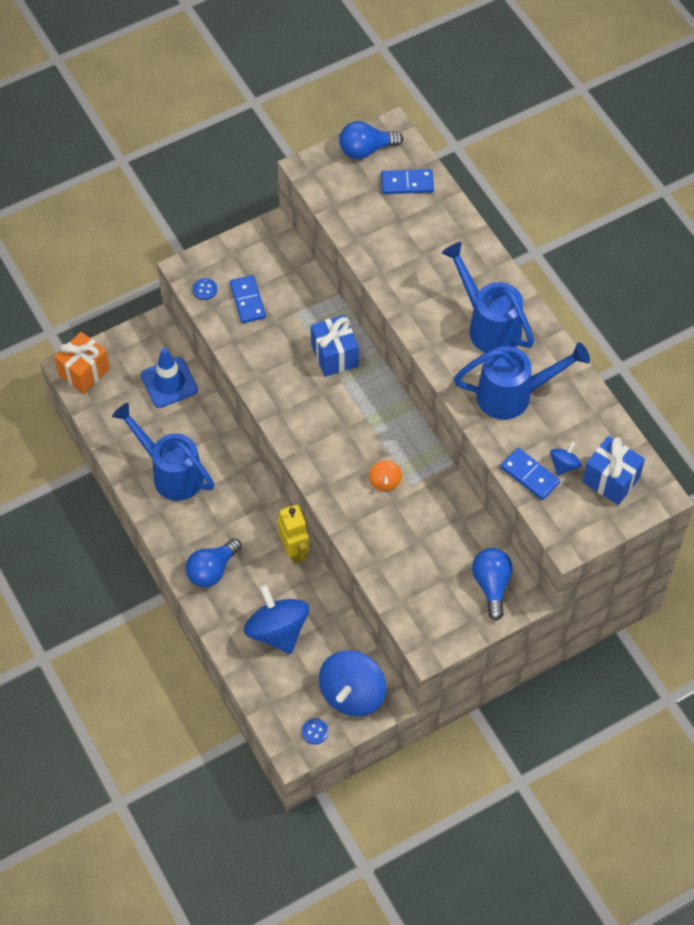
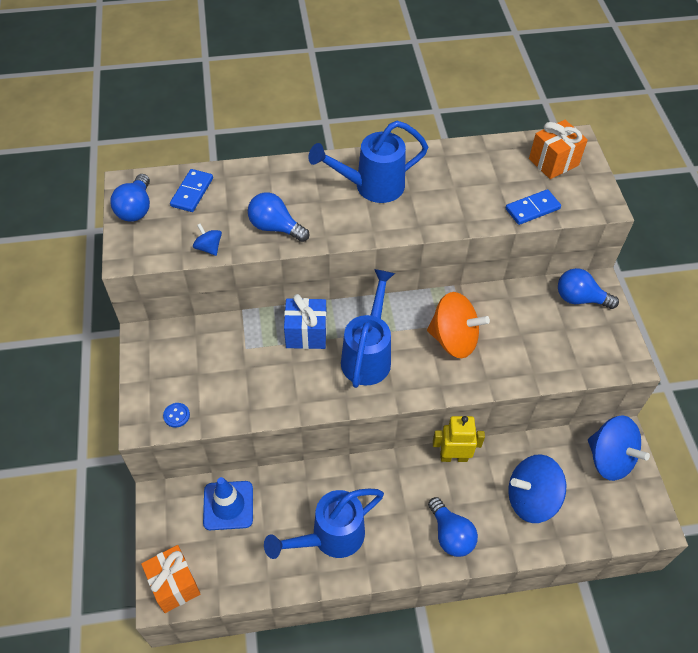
camera: 70 degrees left, 5 degrees down
(247, 300) = (210, 383): blue domino -> none
(315, 731) = (641, 502): blue button -> none
(385, 481) = (453, 339): orange spinning top -> orange spinning top, size x2.13
(396, 265) = (275, 227): none -> blue light bulb
(514, 395) = (449, 193): blue watering can -> blue watering can (368, 355)
(564, 465) = (530, 185): blue spinning top -> blue spinning top (209, 248)
(610, 480) = (553, 162): blue gift -> orange gift

